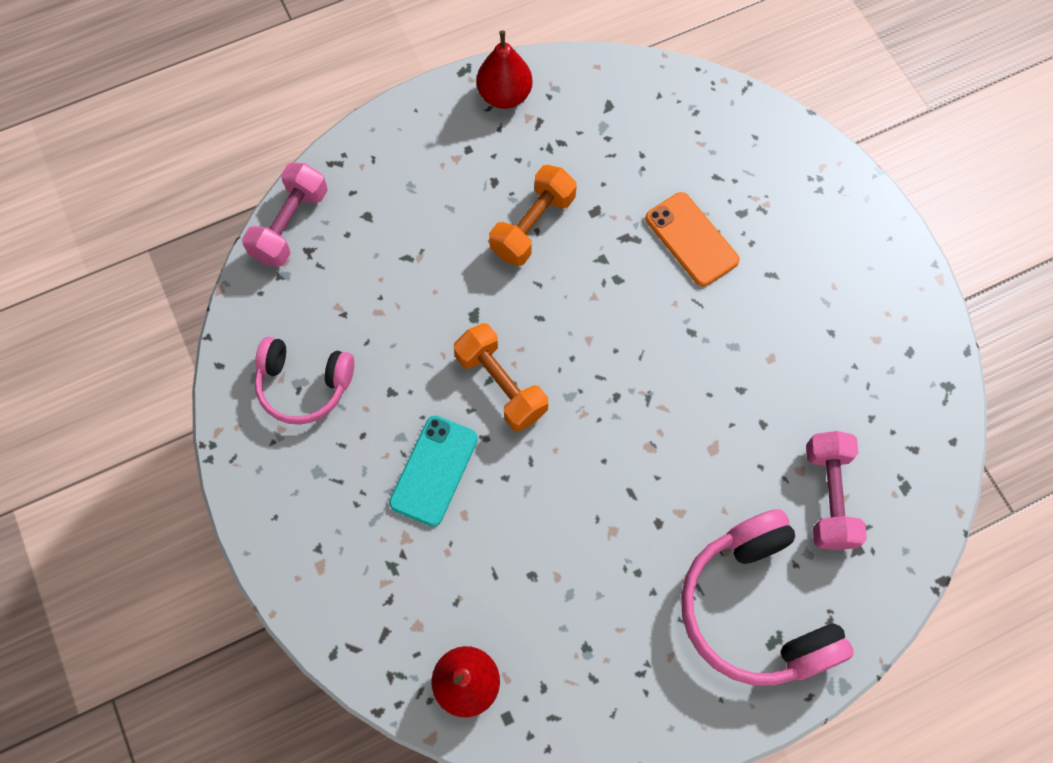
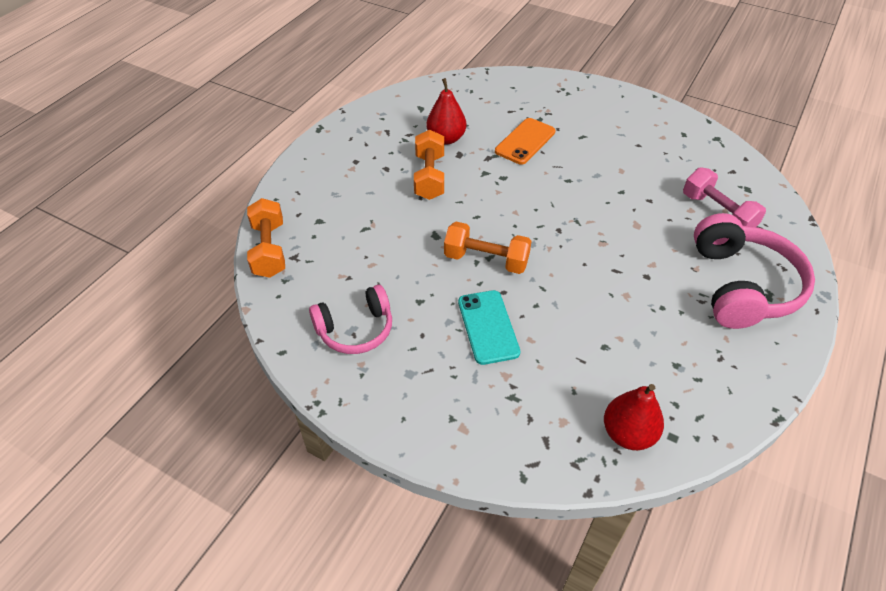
camera: 35 degrees left, 20 degrees down
(290, 225) = (269, 250): pink dumbbell -> orange dumbbell
(505, 95) = (355, 128): red pear -> red pear (446, 139)
(691, 239) = (525, 141): orange phone -> orange phone turned 75 degrees counterclockwise
(755, 608) = (742, 286): pink headphones -> pink headphones turned 120 degrees counterclockwise

